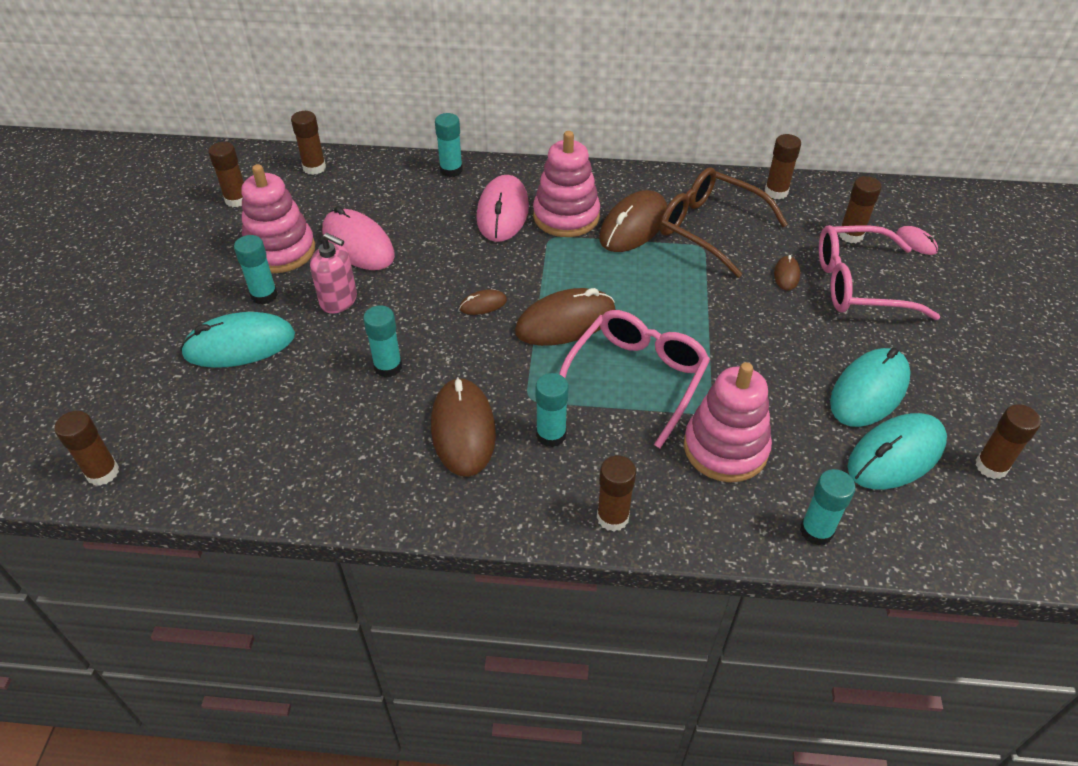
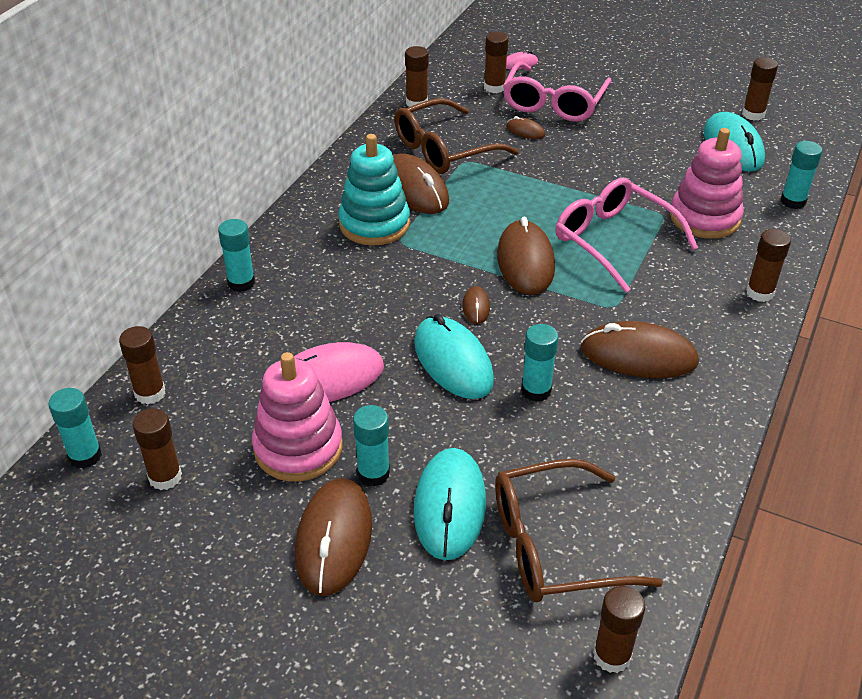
camera: 70 degrees left, 5 degrees down
(196, 293) = (334, 539): none -> brown mouse
(210, 416) = (554, 546): none -> brown glasses
(339, 300) = (415, 411): pink soap dispenser -> none
(502, 212) = (340, 263): pink mouse -> none
(551, 435) = (662, 304): turquoise glue stick -> turquoise glue stick (85, 456)
(566, 216) = (374, 224): pink stacking toy -> turquoise stacking toy
(869, 391) = (668, 137): turquoise mouse -> turquoise mouse (453, 361)

